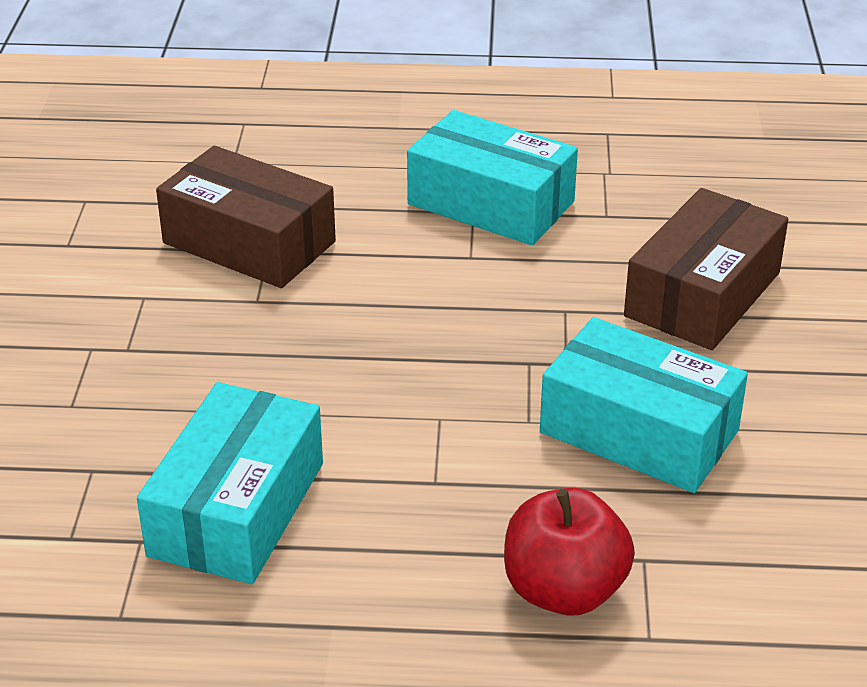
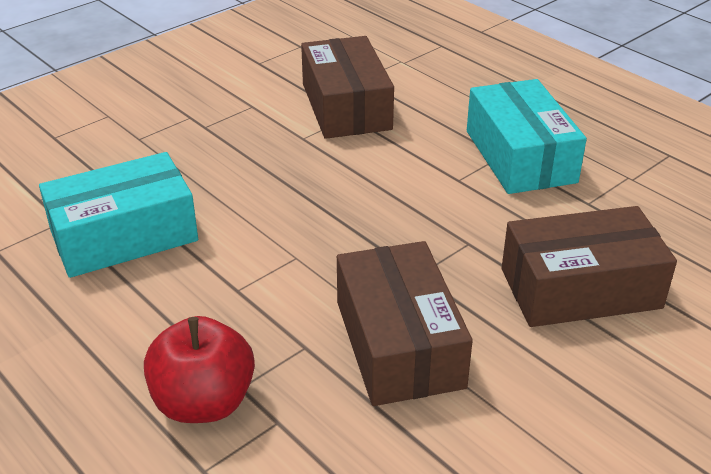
camera: 45 degrees right, 0 degrees up
(639, 431) = (399, 344): turquoise box -> brown box

